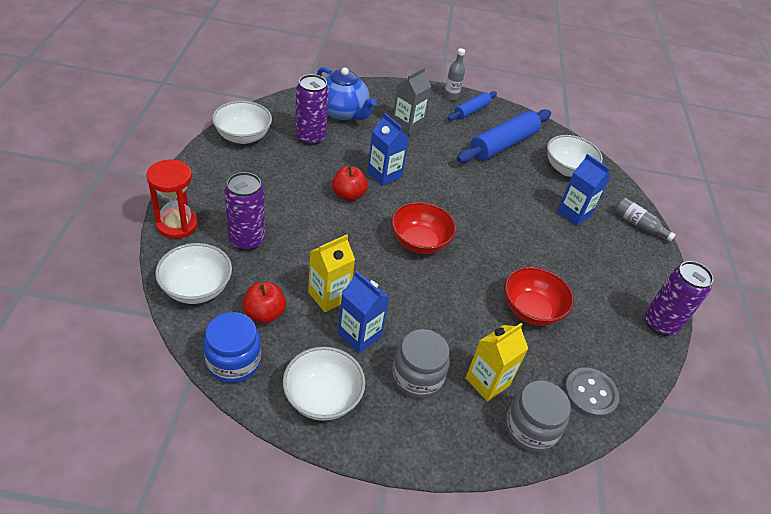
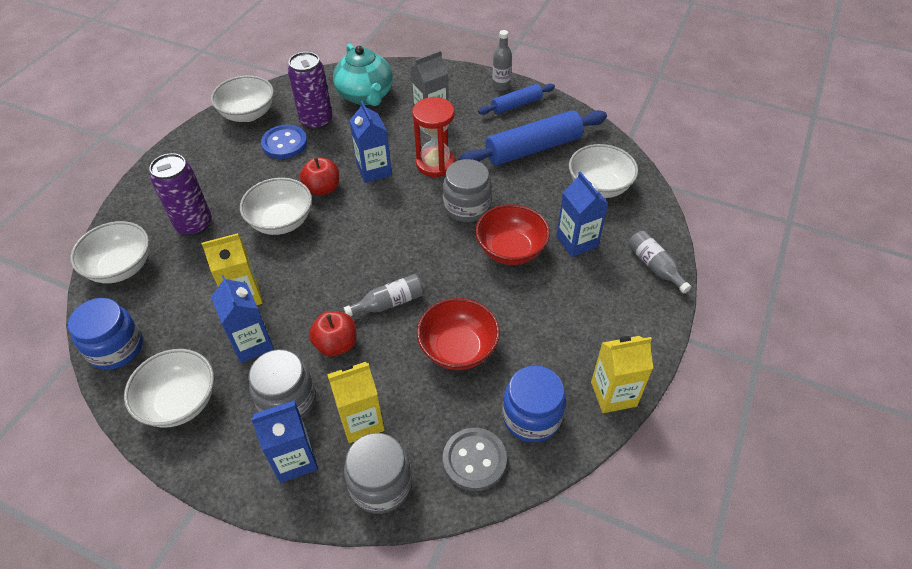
camera: 25 degrees right, 5 degrees up
(177, 224) = (137, 200): red hourglass -> red hourglass (435, 164)
(264, 313) = (170, 304): red apple -> red apple (336, 344)
(292, 159) = (284, 143): none -> blue button
(327, 227) = (281, 221): none -> white bowl
(342, 112) = (366, 96): blue teapot -> turquoise teapot
(419, 242) = (372, 251): red bowl -> red bowl (510, 250)
(450, 424) = (294, 459): none -> blue carton
(457, 282) = (389, 303): none -> grey bottle
(477, 196) = (467, 207): none -> grey jar
(613, 352) = (531, 417): none -> blue jar
(660, 324) = (613, 394): purple can -> yellow carton

